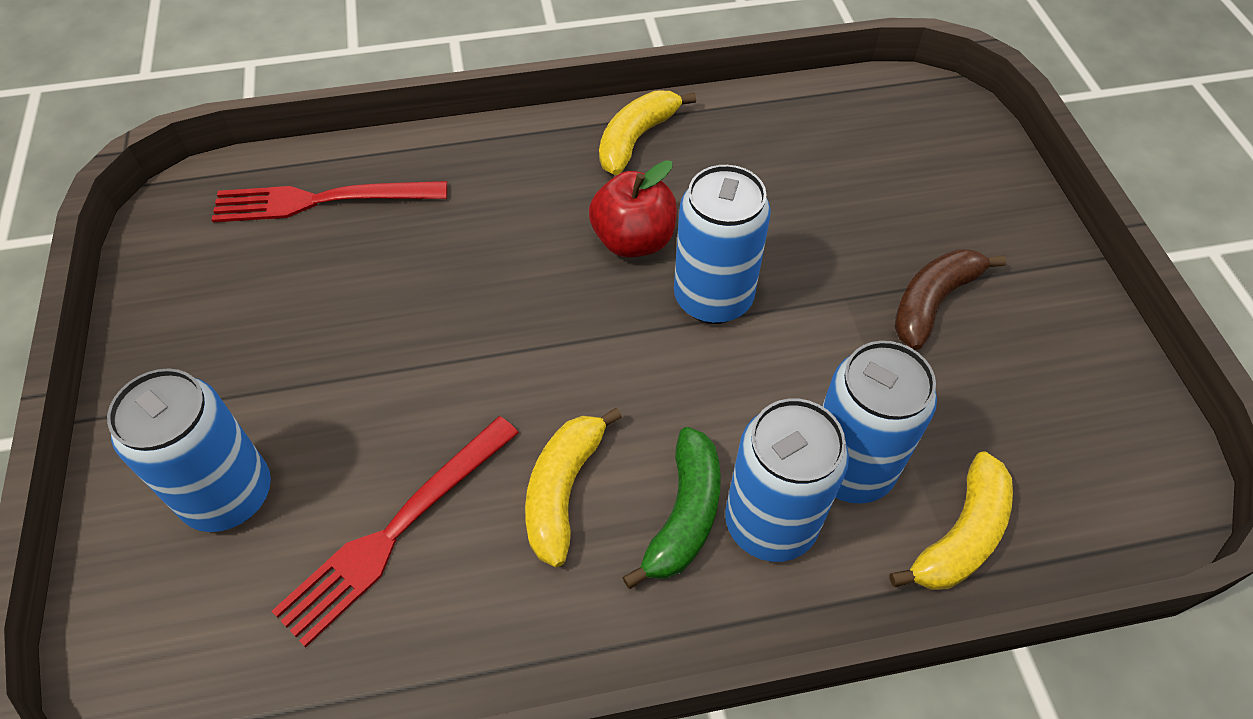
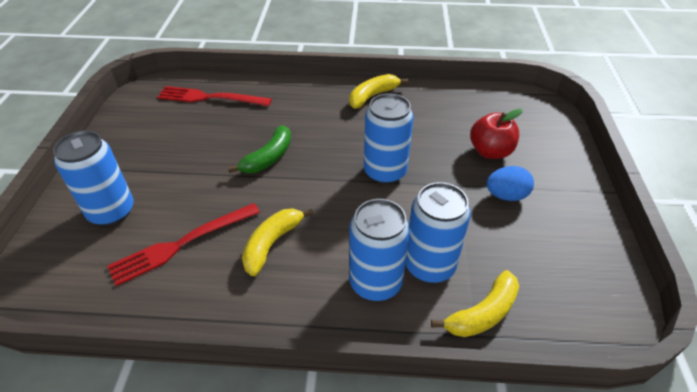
camera: 15 degrees right, 10 degrees down
(633, 240) = (353, 139): red apple -> red apple (490, 152)
(684, 515) = (330, 269): green banana -> green banana (268, 158)
(933, 302) = (506, 196): brown banana -> blue egg

